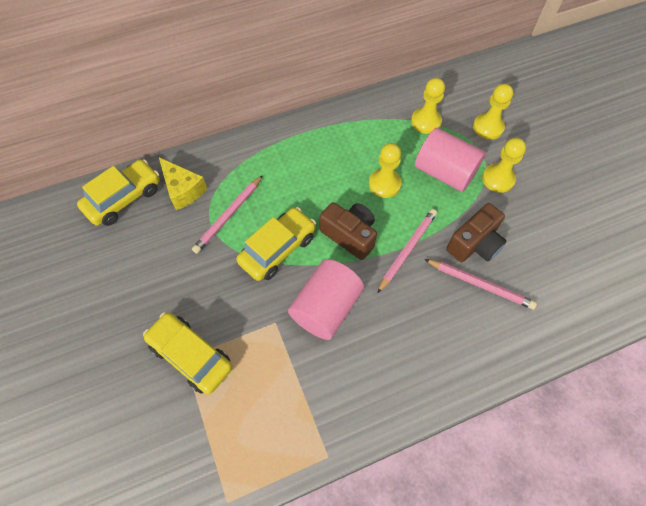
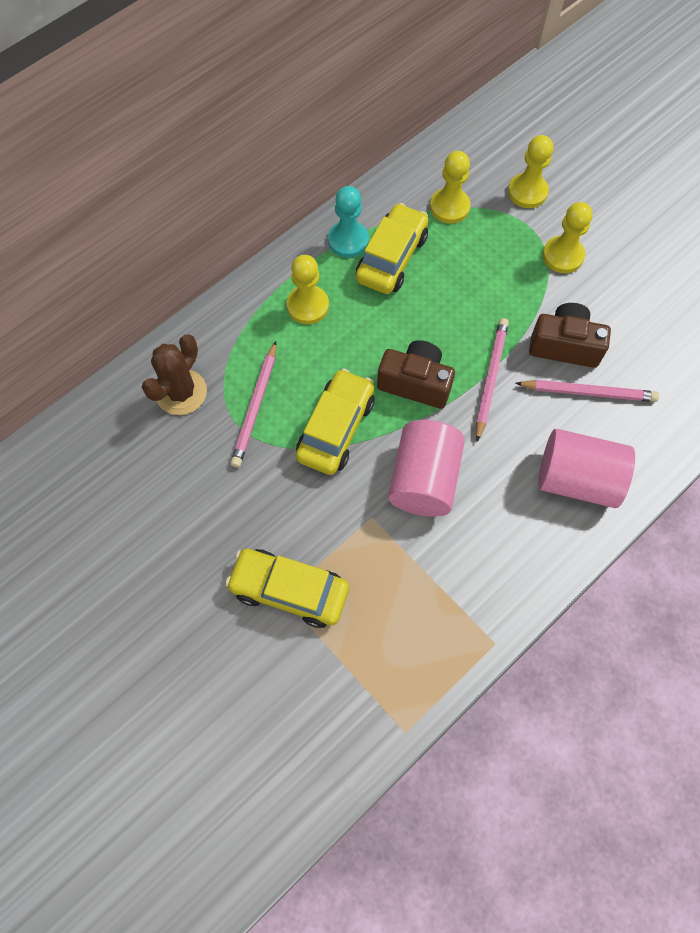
camera: 20 degrees left, 5 degrees up
(124, 198) = (108, 428): yellow car -> yellow car (392, 258)
(183, 190) = (181, 392): yellow cheese -> brown cactus
(343, 124) = (348, 240): none -> turquoise pawn
(384, 184) = (431, 305): yellow pawn -> yellow pawn (308, 306)
(444, 173) = (497, 267): pink cylinder -> pink cylinder (577, 479)
(474, 244) = (564, 346): brown camera -> brown camera turned 105 degrees counterclockwise

